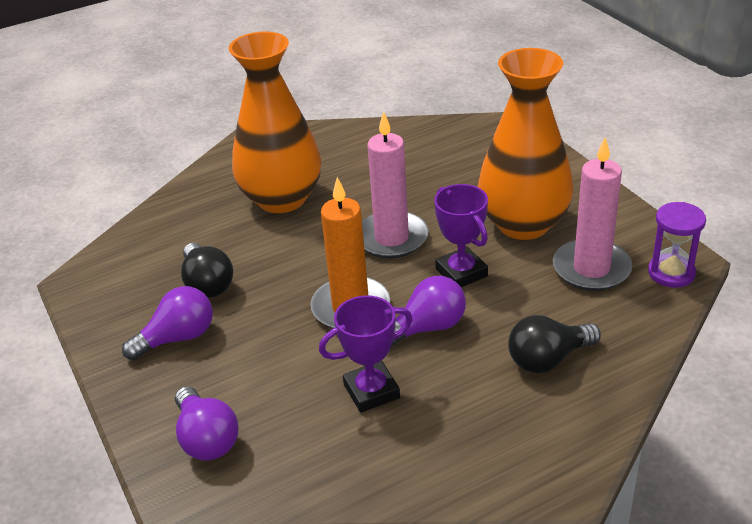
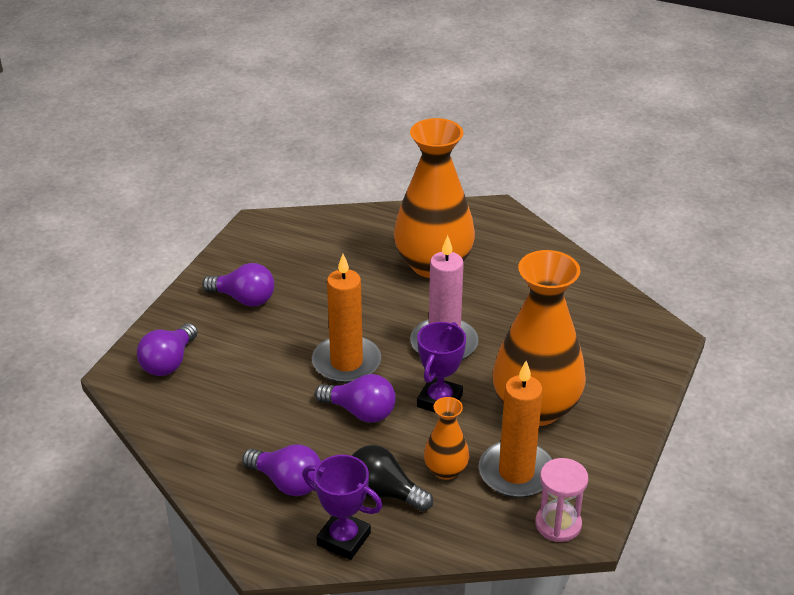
camera: 50 degrees right, 0 degrees up
(207, 284) = (307, 282): black light bulb -> none
(371, 391) = (272, 415): purple trophy -> purple trophy (344, 539)
(477, 421) = (287, 482): none -> purple light bulb
(553, 308) = (445, 470): none -> orange vase
(591, 269) = (516, 473): pink candle -> orange candle
(671, 273) = (558, 524): purple hourglass -> pink hourglass

